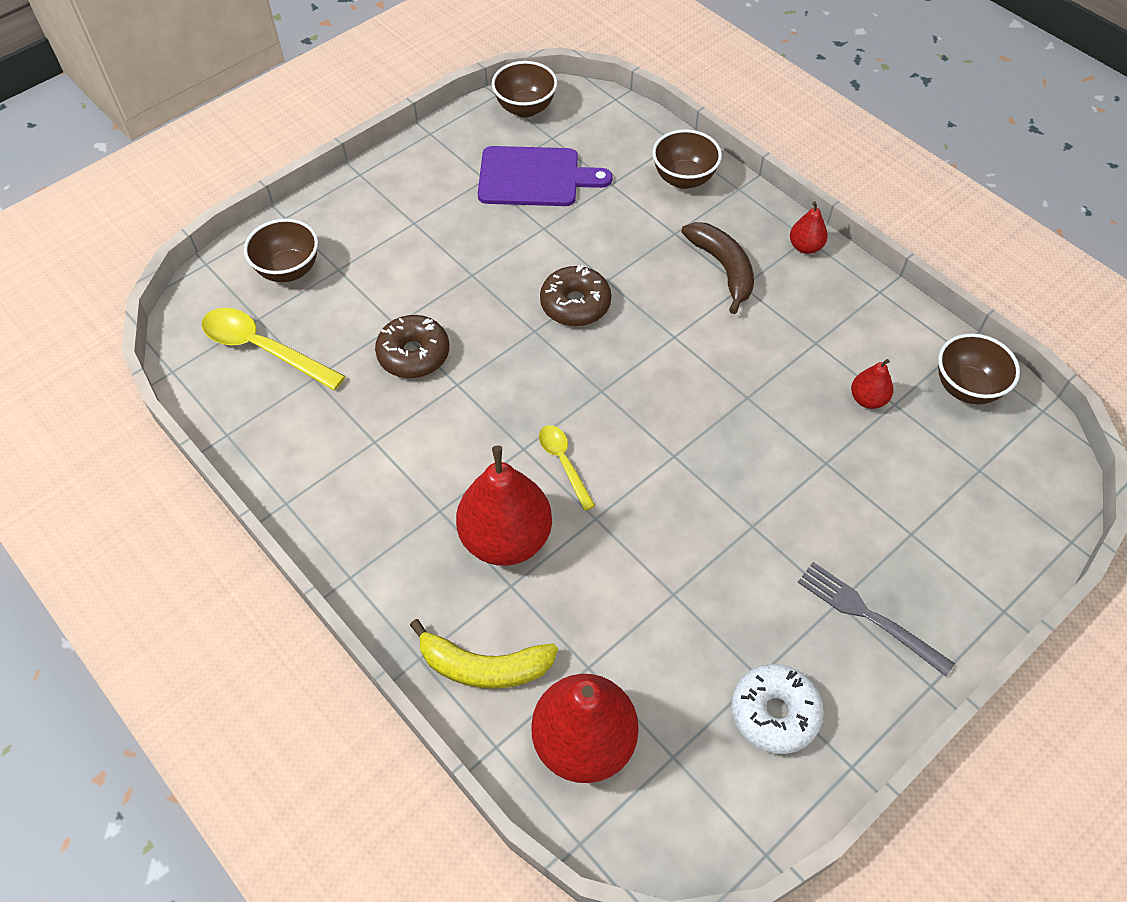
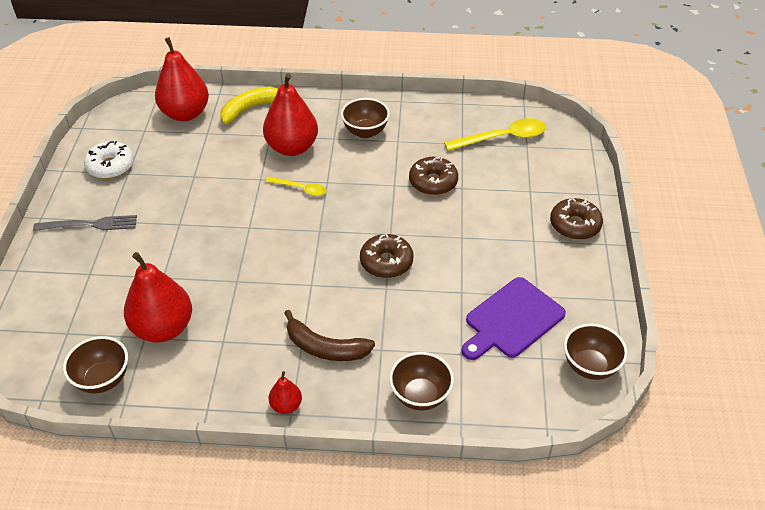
camera: 135 degrees right, 10 degrees down
(289, 270) = (551, 173): brown bowl -> brown bowl (365, 132)
(356, 207) = (575, 225): none -> brown donut
(867, 399) = (163, 328): red pear -> red pear, size x2.13

